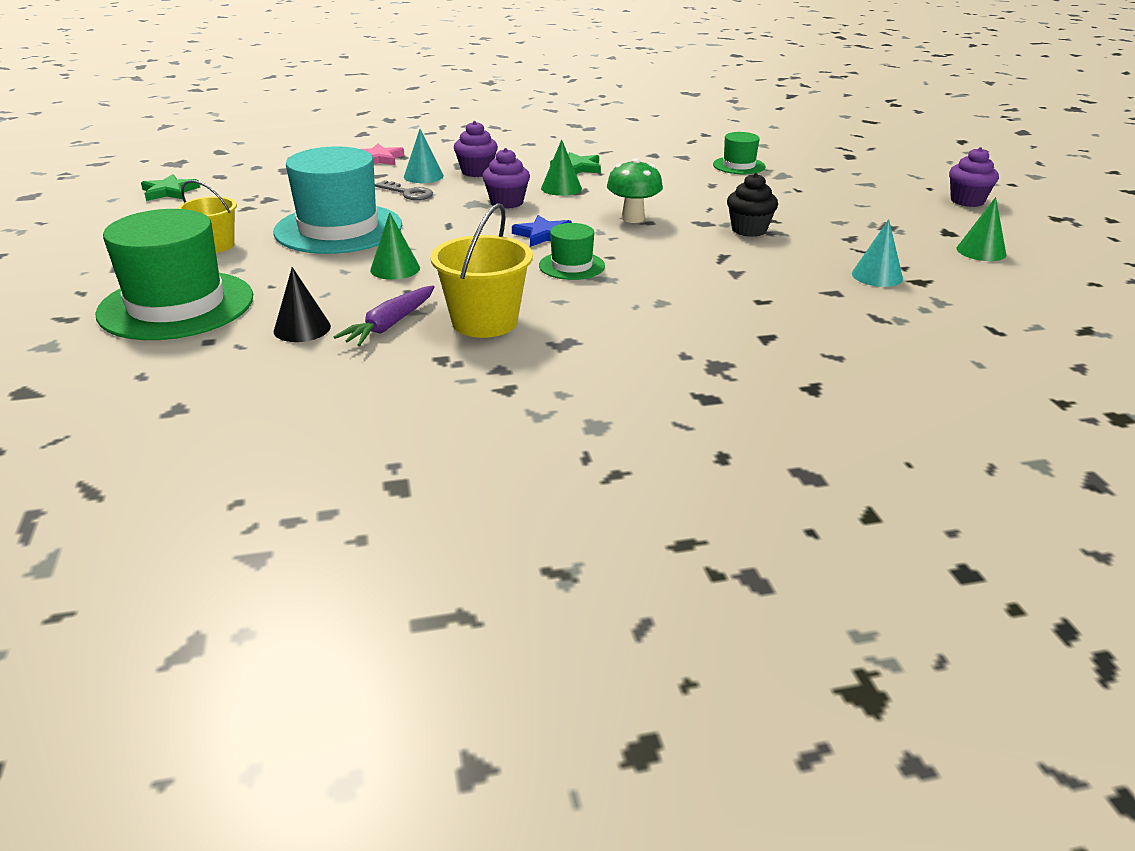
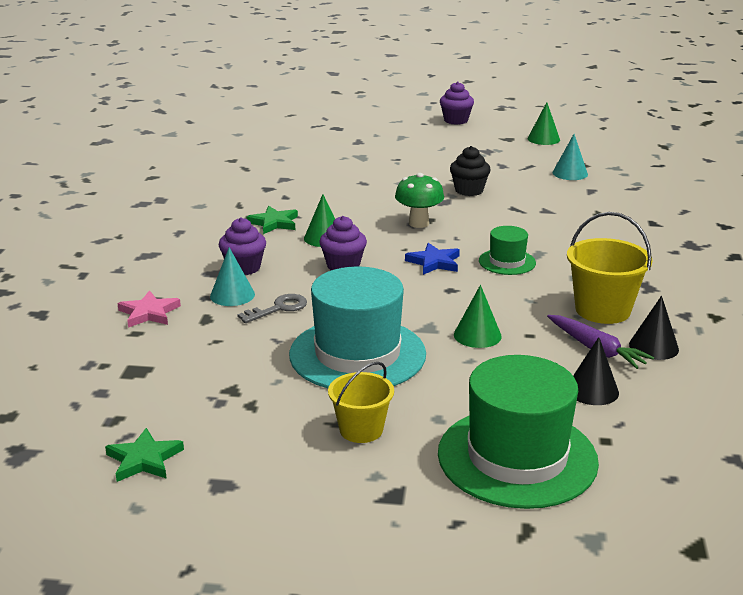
camera: 70 degrees left, 5 degrees down
(409, 354) = (653, 347): none -> black cone
(739, 166) = (326, 165): green hat -> none

